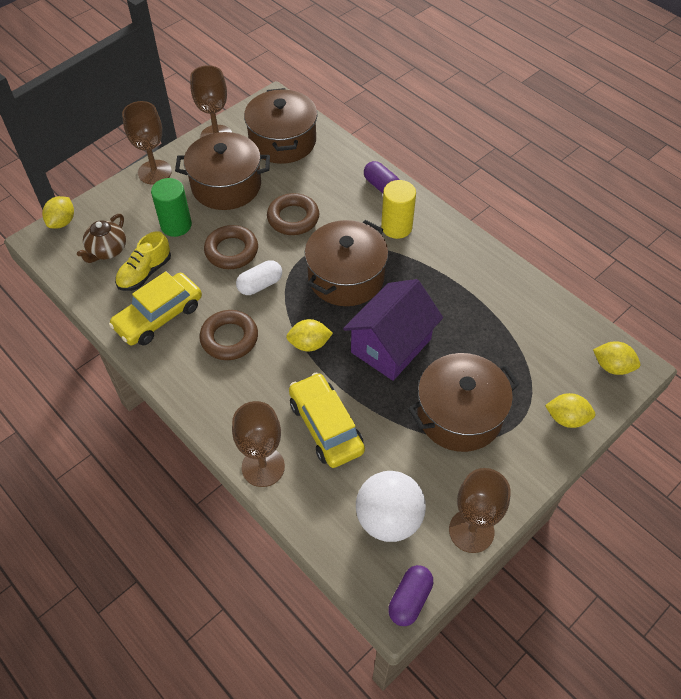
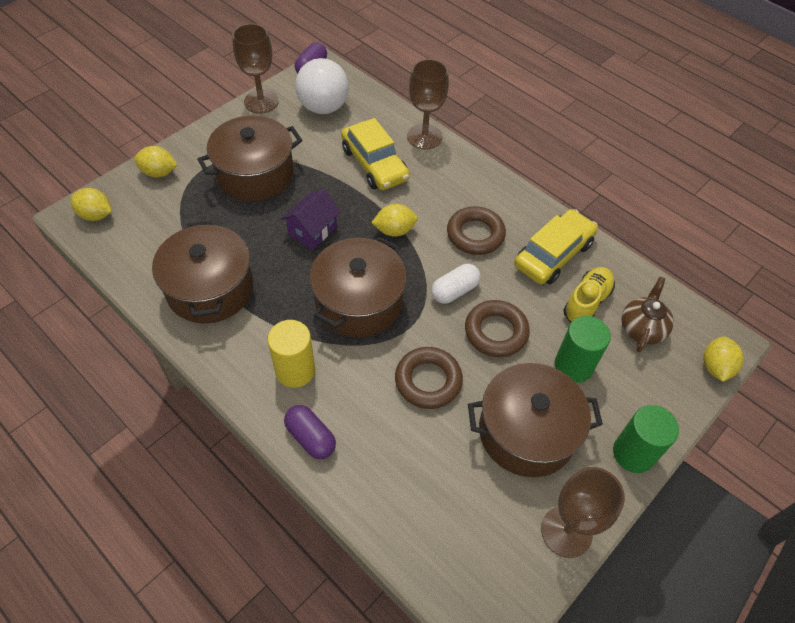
camera: 175 degrees right, 0 degrees up
(154, 172) = (633, 453): brown goblet -> green cylinder
(282, 141) = (461, 524): brown pot -> brown pot (210, 289)
(391, 345) = (312, 230): purple house -> purple house, size x0.60

